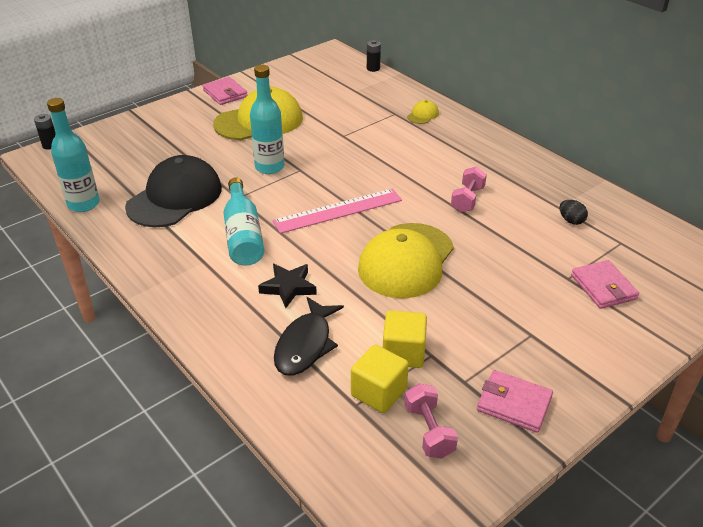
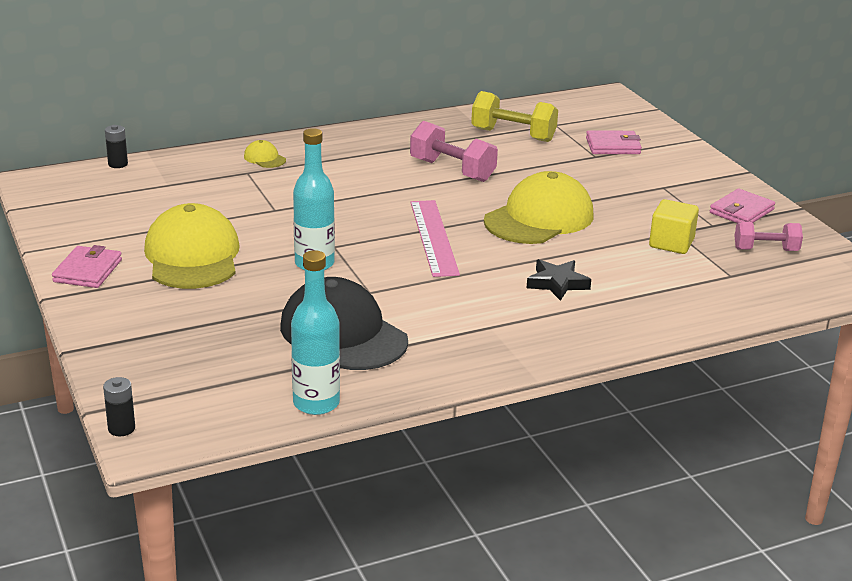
camera: 75 degrees left, 10 degrees down
(225, 93) = (88, 271): pink wallet -> pink wallet turned 60 degrees counterclockwise
(243, 235) = (450, 297): turquoise bottle -> none
(305, 345) = (647, 287): black fish -> none
(378, 392) = (718, 263): yellow cube -> none
(406, 260) = (539, 218): yellow cap -> yellow cap turned 90 degrees counterclockwise
(467, 199) = (452, 170): pink dumbbell -> pink dumbbell, size x1.52
(571, 220) = (513, 135): black egg -> yellow dumbbell

